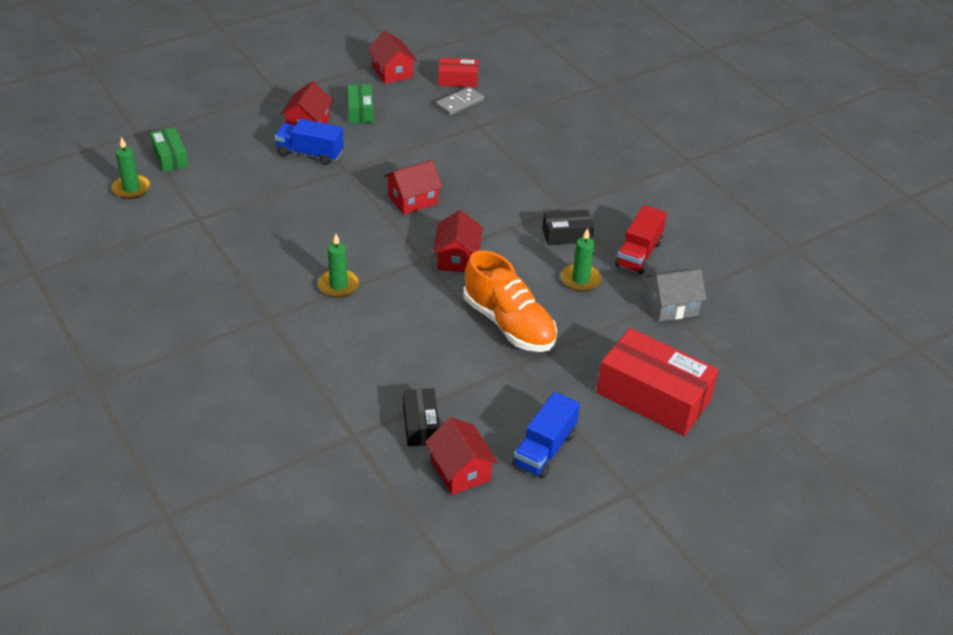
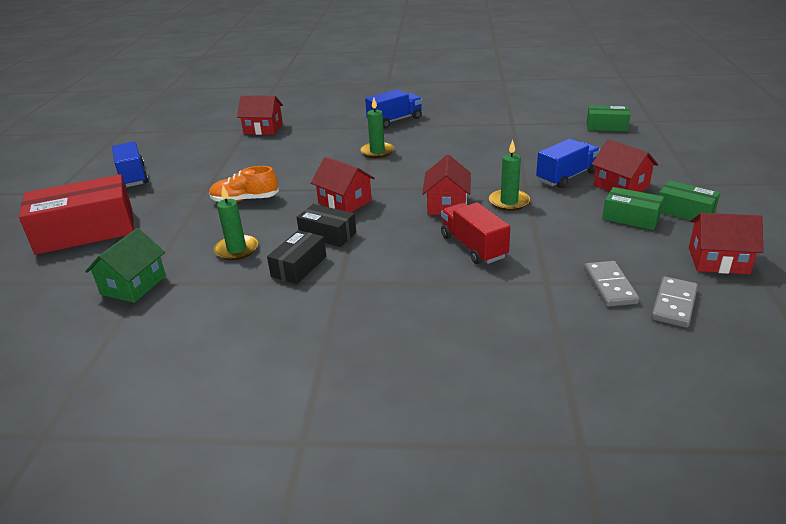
camera: 130 degrees right, 10 degrees down
(131, 189) = (572, 110): green candle -> green candle (509, 202)
(241, 310) = (395, 120): none -> blue truck
(331, 91) = (685, 212): none -> green box
(421, 425) = (219, 147): black box -> black box (327, 234)
(458, 80) = (673, 304): red box -> grey domino
(460, 470) = (170, 149): red house -> red house (263, 129)
(509, 324) = (245, 200): orange shoe -> orange shoe, size x0.61
(638, 254) = (215, 298): red truck -> red truck (473, 247)
(671, 306) = (133, 285): grey house -> green house

